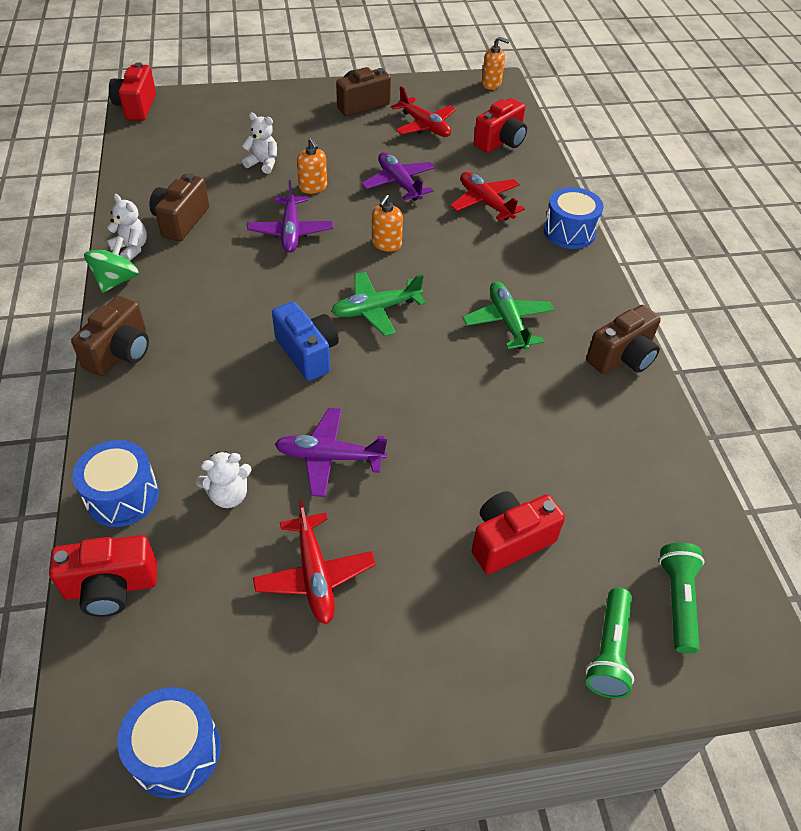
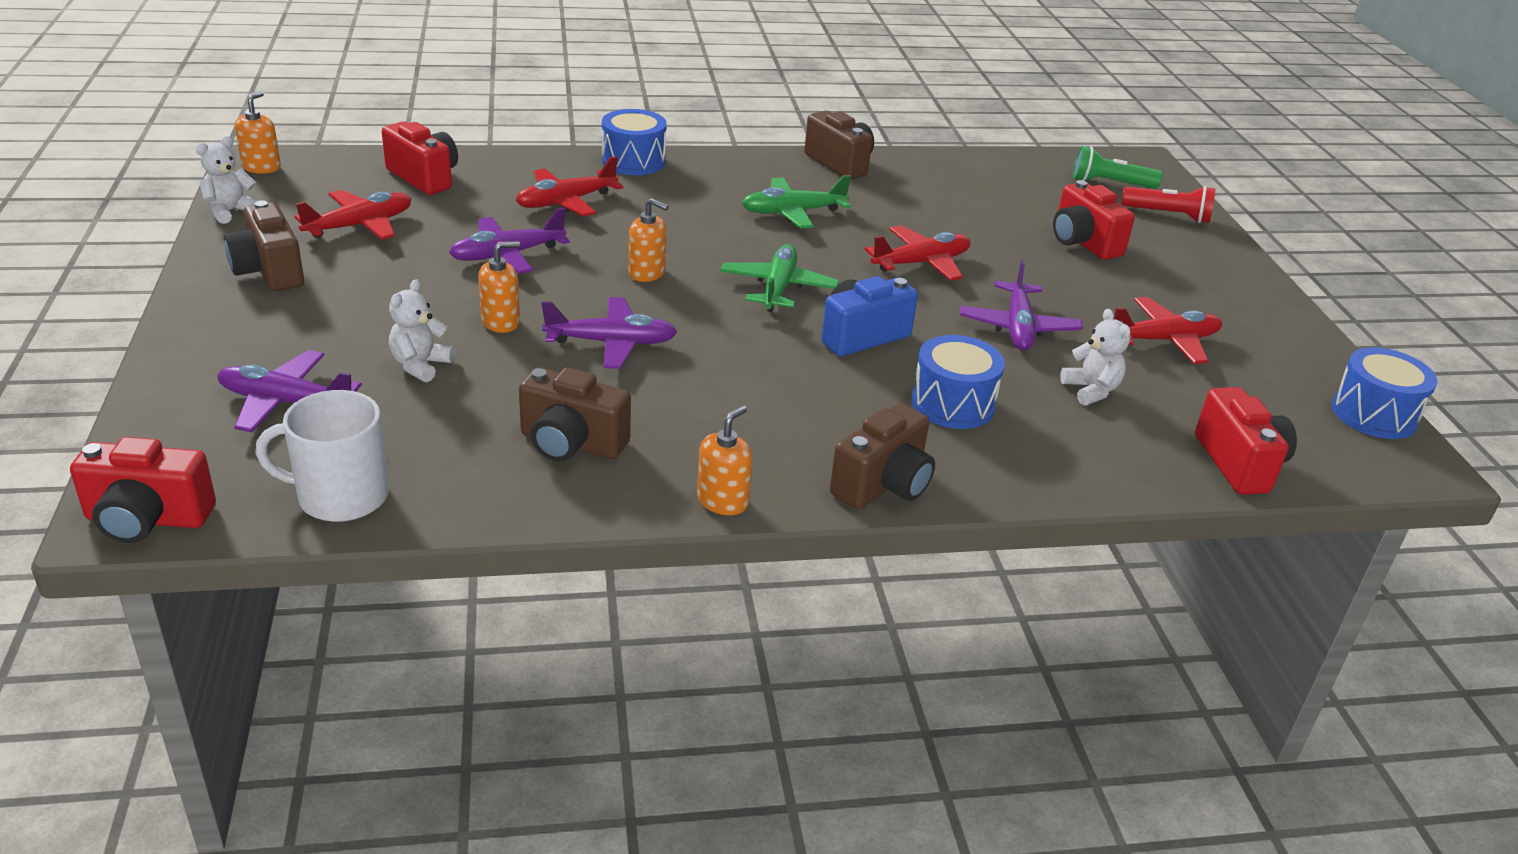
camera: 90 degrees left, 15 degrees down
(116, 280) = (722, 501): green spinning top -> orange soap dispenser
(120, 352) = (883, 485): brown camera -> brown camera turned 105 degrees clockwise
(122, 496) = (1121, 465): blue drum -> blue drum (953, 404)
(131, 248) = (640, 492): white teddy bear -> white teddy bear (230, 211)
(144, 153) = (340, 496): none -> white mug
(227, 127) = (285, 402): none -> purple plane
(375, 310) = (778, 288): green plane -> green plane turned 150 degrees counterclockwise
(435, 401) = (921, 263): none -> red plane
(609, 651) = (1168, 215): green flashlight -> red flashlight

